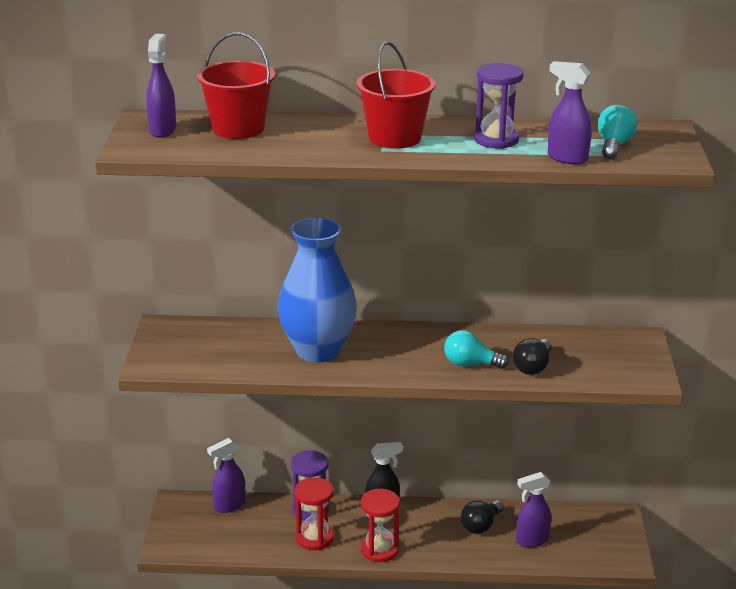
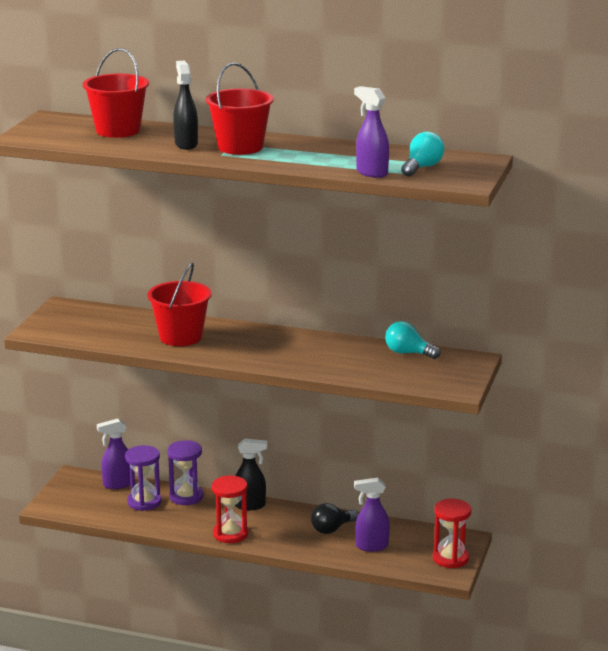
camera: 15 degrees right, 5 degrees down
(163, 130) = (57, 126): purple spray bottle -> none
(314, 538) = (178, 517): red hourglass -> red hourglass (450, 558)
(318, 351) = (180, 337): blue vase -> red bucket
(331, 140) = (186, 144): none -> black spray bottle
(470, 364) = (305, 361): turquoise light bulb -> turquoise light bulb (408, 353)
(496, 140) = (324, 155): purple hourglass -> purple hourglass (144, 502)
(533, 367) = (359, 369): black light bulb -> none

